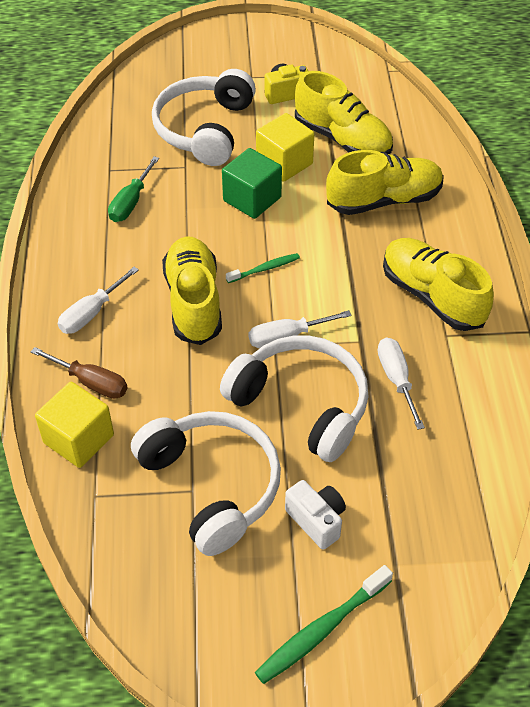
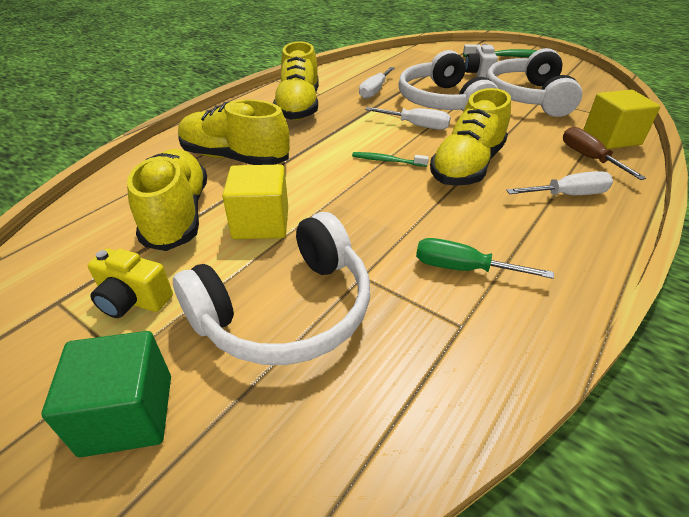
camera: 140 degrees left, 10 degrees down
(131, 202) = (463, 268): green screwdriver -> green screwdriver turned 135 degrees counterclockwise
(252, 199) = (334, 209): green cube -> green cube (127, 414)

